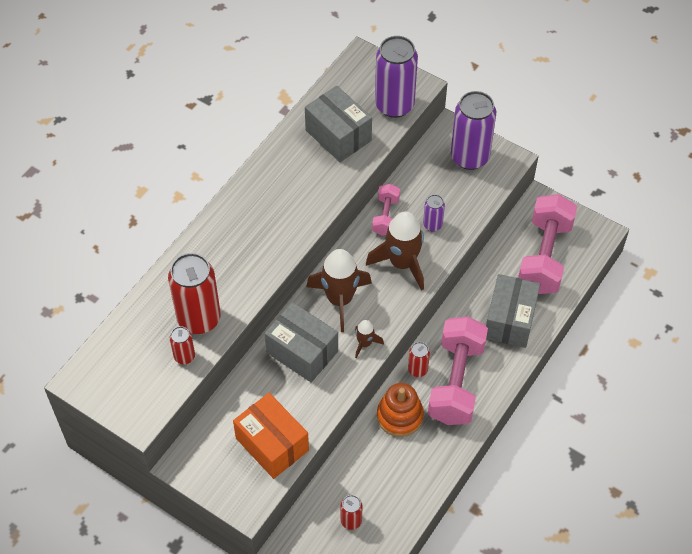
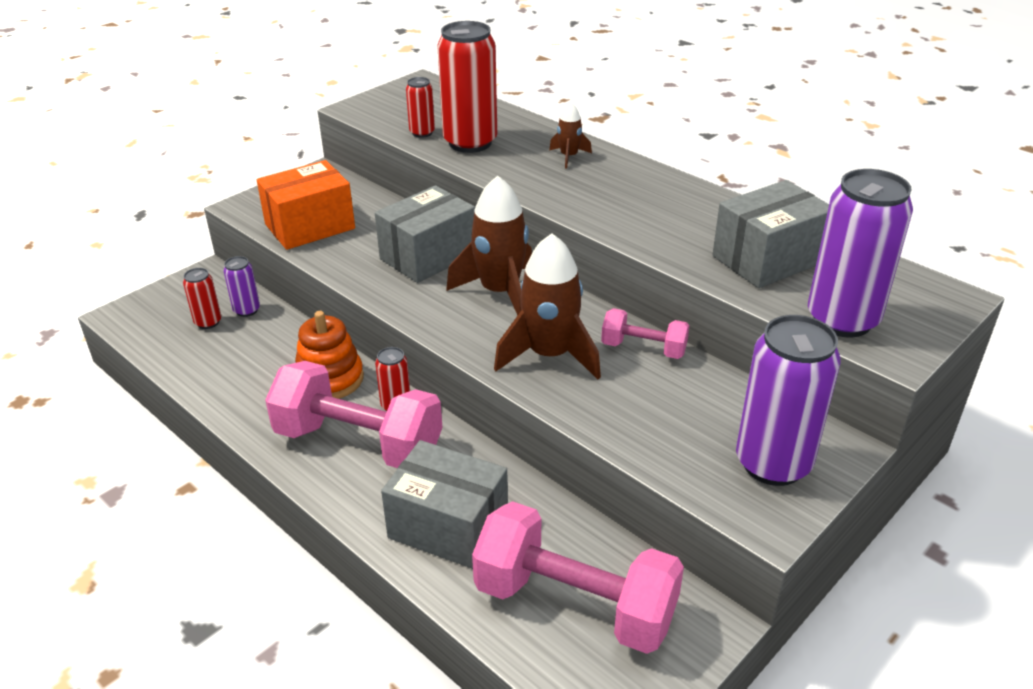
camera: 100 degrees right, 20 degrees down
(365, 343) = (420, 306): brown rocket -> brown rocket (569, 157)
(432, 225) = (620, 397): purple can -> purple can (247, 310)

